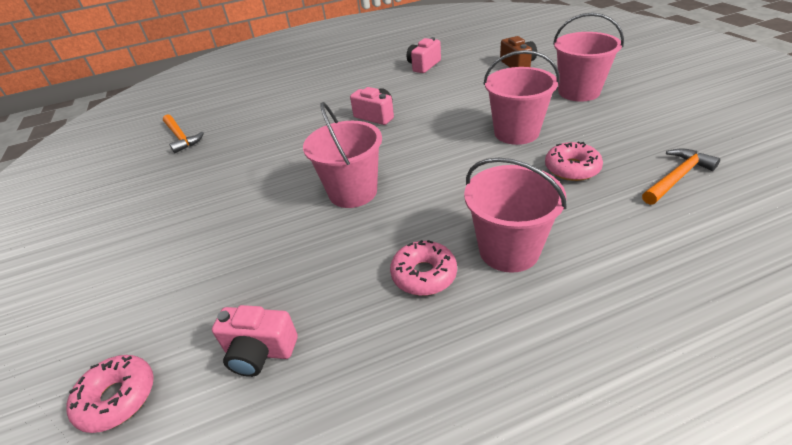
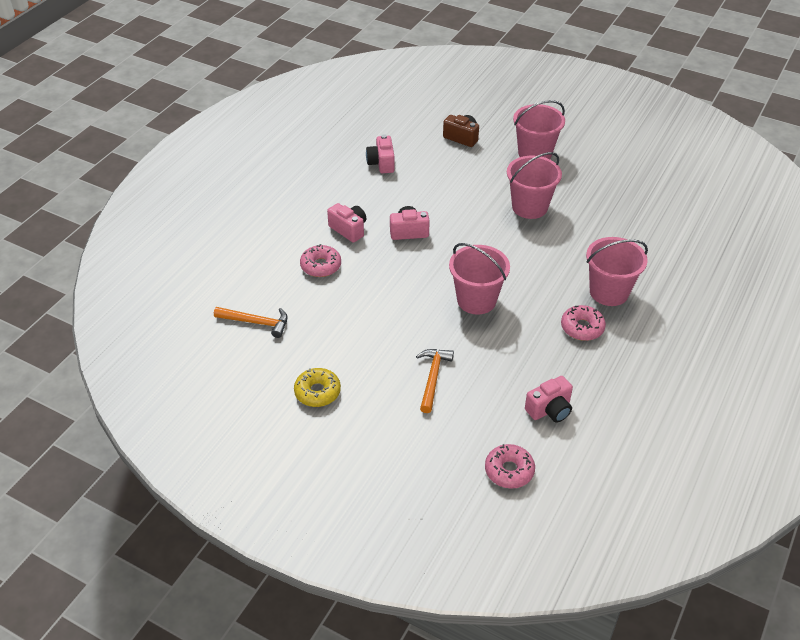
camera: 45 degrees left, 5 degrees up
(128, 206) = (317, 392): none -> yellow donut
(334, 100) = (349, 229): none -> pink camera
(572, 168) = (590, 222): pink donut -> pink donut (321, 266)
(677, 177) = (648, 206): orange hammer -> orange hammer (433, 378)

